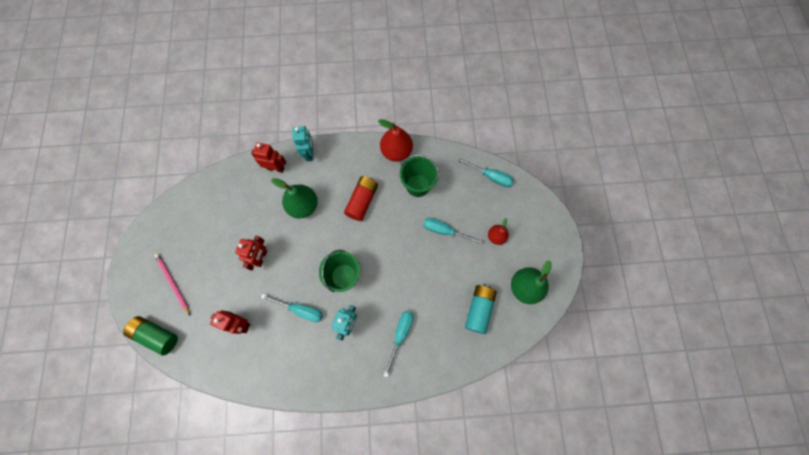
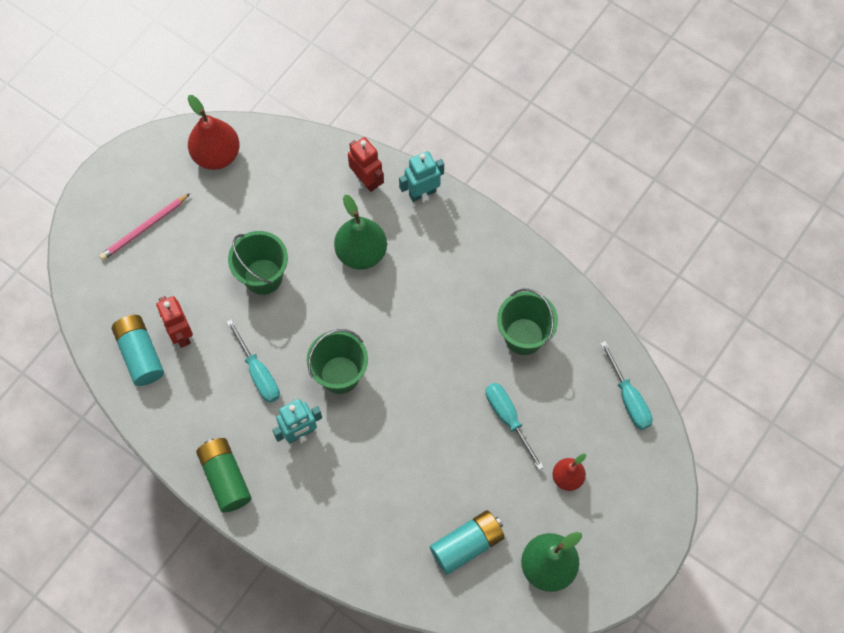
camera: 40 degrees right, 5 degrees down
(156, 335) = (82, 274): green battery -> green battery (225, 478)
(173, 283) = (144, 228): pink pencil -> pink pencil turned 135 degrees counterclockwise
(226, 353) = (140, 354): none -> turquoise battery
(261, 257) = (263, 276): red robot -> green bucket
(309, 153) = (422, 193): turquoise robot -> turquoise robot turned 150 degrees counterclockwise
(362, 201) = (437, 302): red battery -> none
(396, 151) = (533, 273): red pear -> red pear (216, 155)
(400, 335) = (348, 496): turquoise screwdriver -> none

